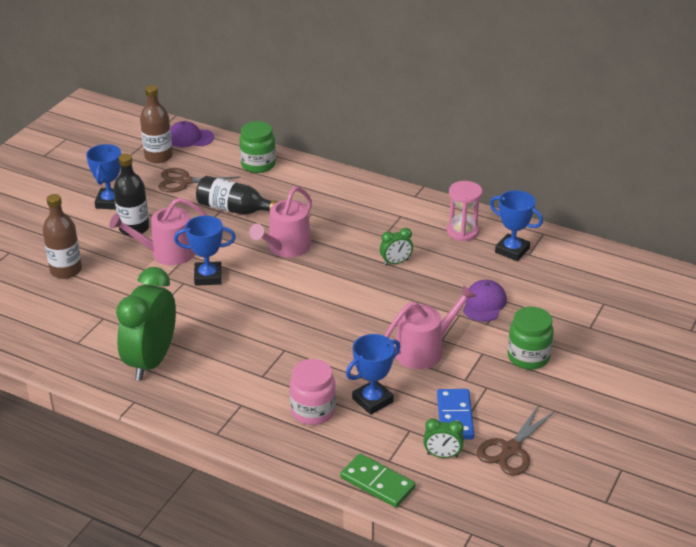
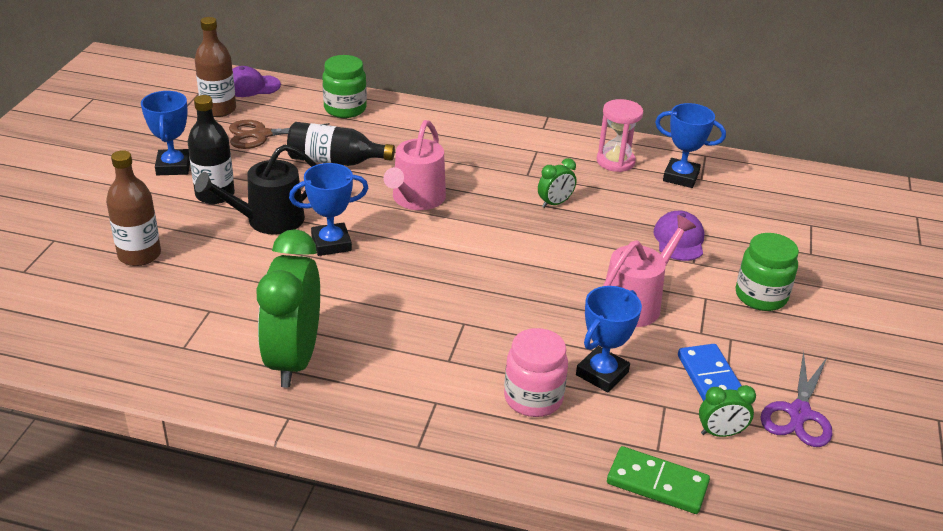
camera: 15 degrees left, 0 degrees up
(167, 253) = (268, 220): pink watering can -> black watering can
(511, 449) = (799, 413): brown scissors -> purple scissors

